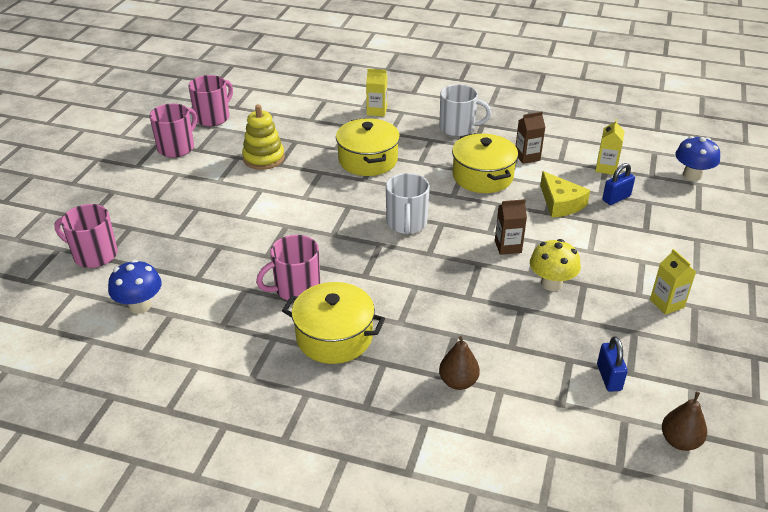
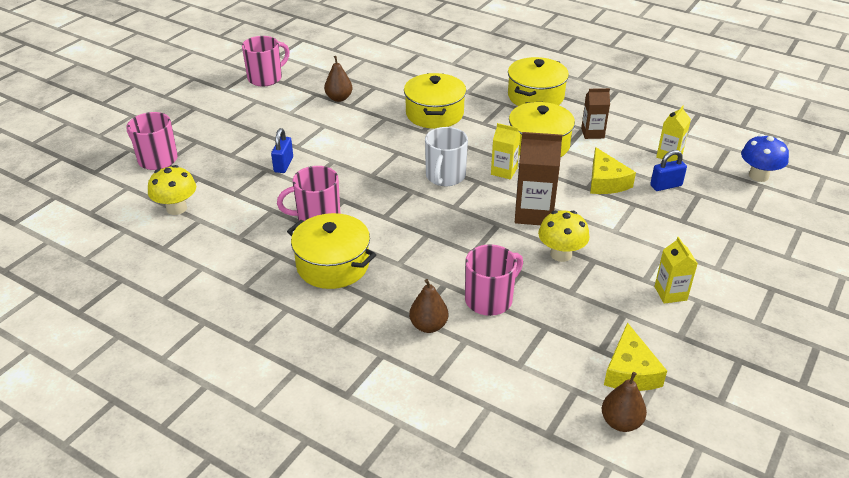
camera: 15 degrees right, 0 degrees up
(140, 305) = (176, 208): blue mushroom -> yellow mushroom
(213, 117) = (309, 56): pink mug -> pink mug (490, 299)
(264, 158) = (339, 98): yellow stacking toy -> brown pear
(377, 111) = (463, 70): yellow carton -> yellow carton (504, 171)
(458, 128) = (535, 96): white mug -> yellow pot
(508, 246) = (533, 213): brown carton -> brown carton, size x1.65
(609, 377) = (577, 350): blue padlock -> blue padlock (283, 165)
(665, 388) = (630, 371): none -> yellow cheese

